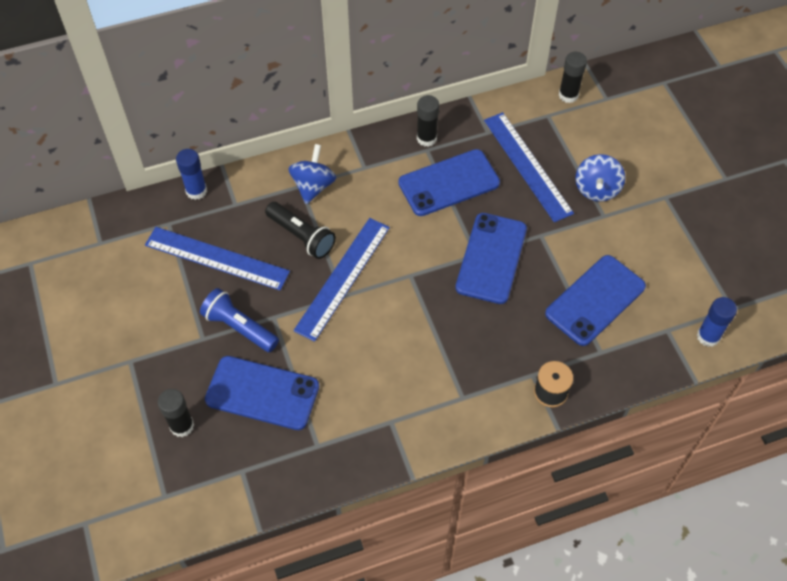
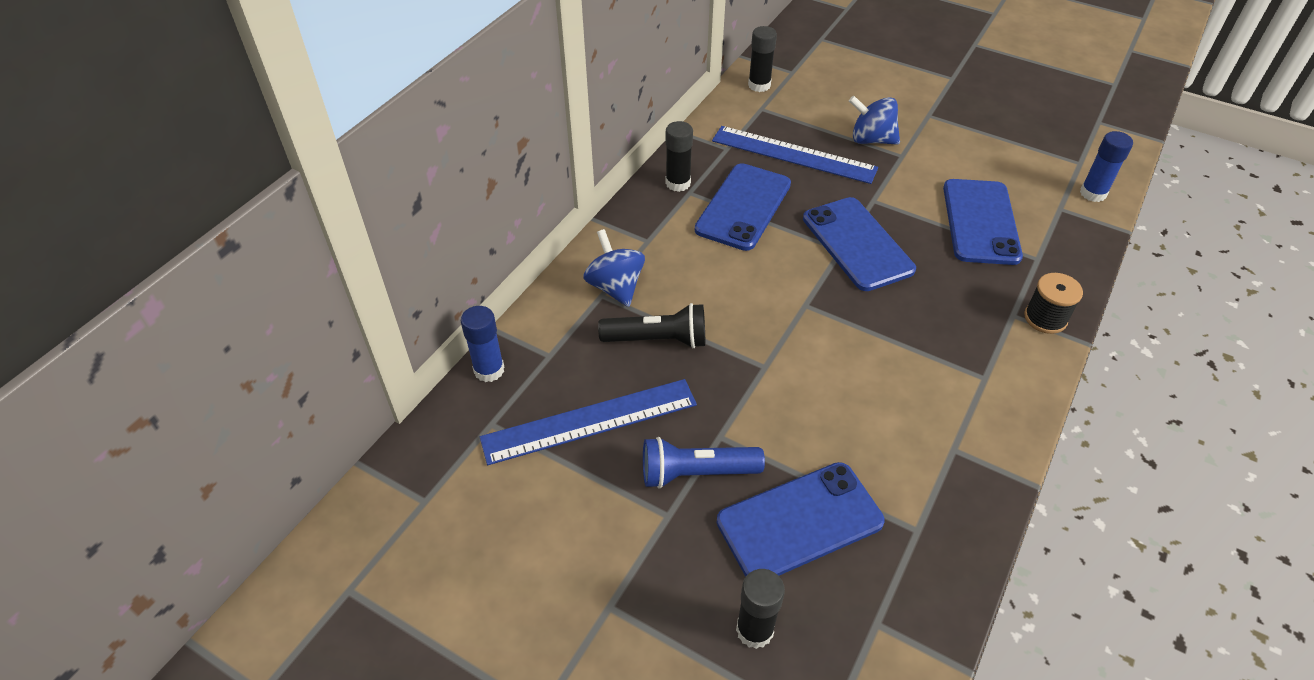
camera: 40 degrees left, 10 degrees down
(342, 278) = (745, 350): blue ruler -> none
(596, 189) = (871, 139): blue spinning top -> blue spinning top turned 135 degrees clockwise

